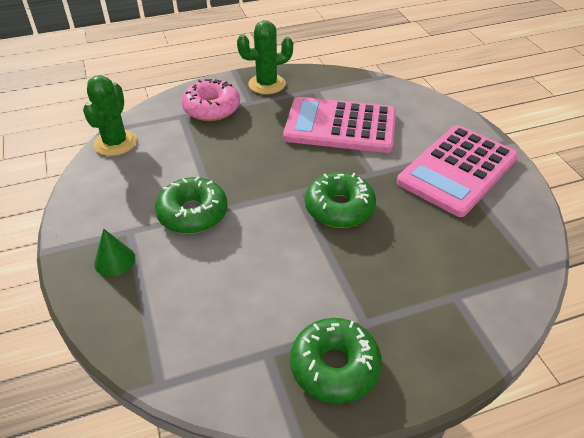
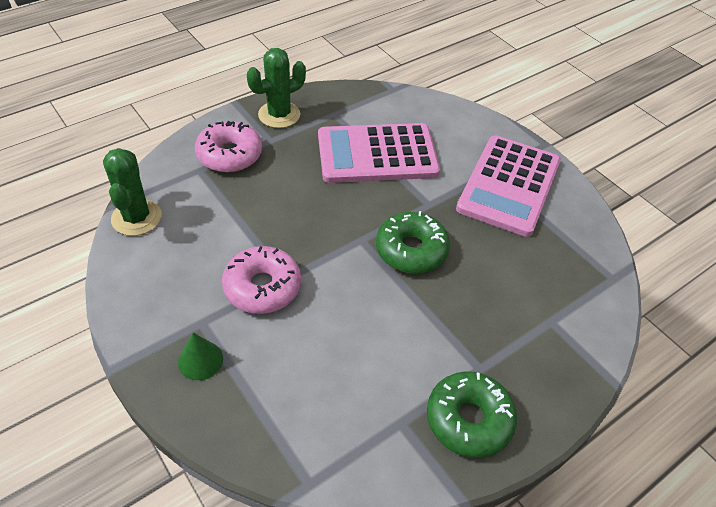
camera: 20 degrees left, 5 degrees up
(193, 213) = (262, 287): green donut -> pink donut

